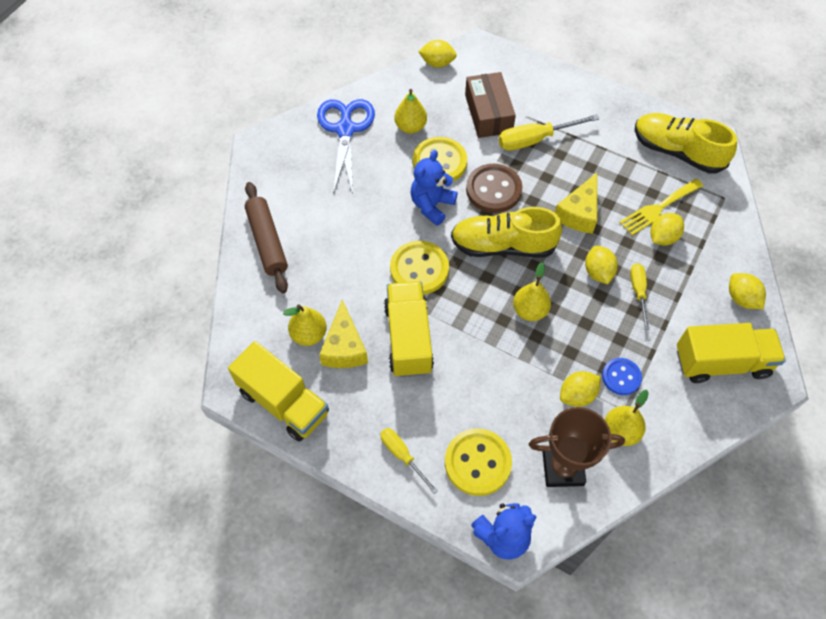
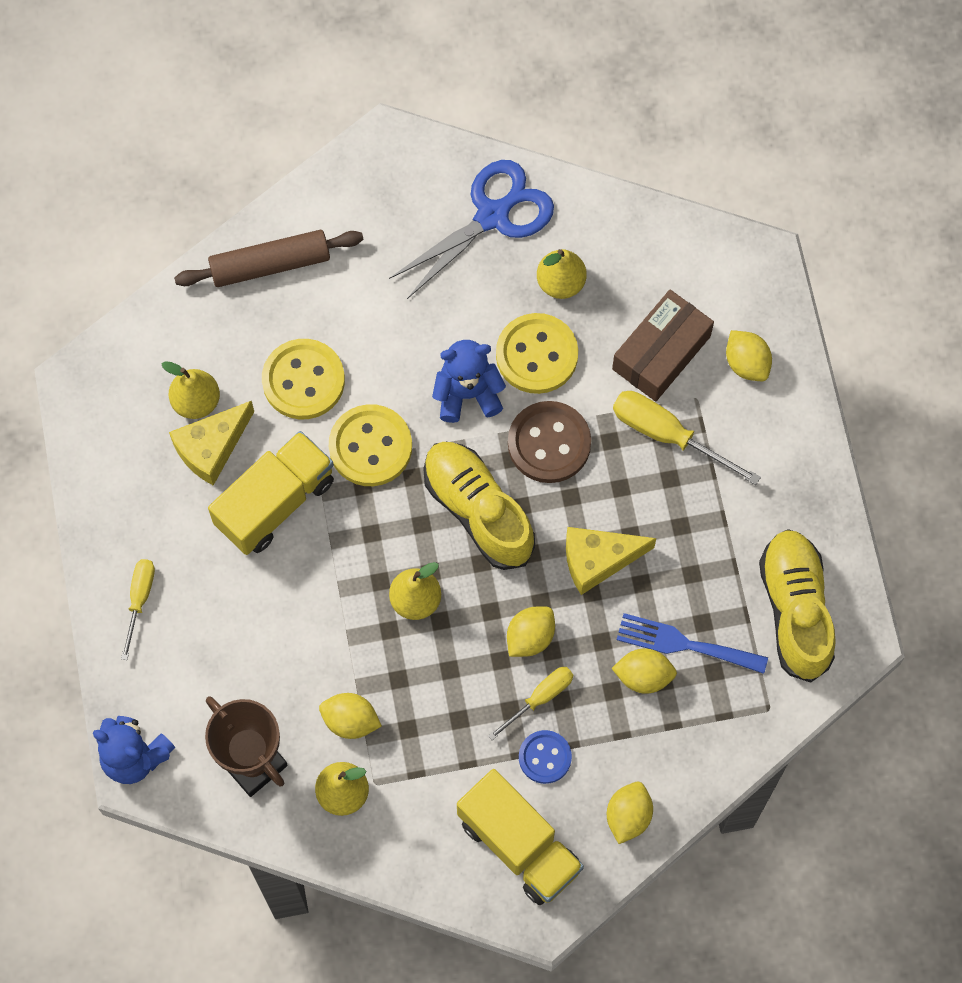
camera: 50 degrees right, 10 degrees up
(267, 241) = (270, 264): brown rolling pin -> brown rolling pin turned 45 degrees clockwise
(284, 402) = (102, 442): yellow truck -> none
(437, 63) = (689, 234): yellow lemon -> yellow lemon (746, 363)
(477, 463) = (191, 677): yellow button -> yellow button (303, 380)
(621, 377) = (411, 751): blue button -> blue button (545, 757)
(658, 208) = (684, 644): yellow fork -> blue fork

